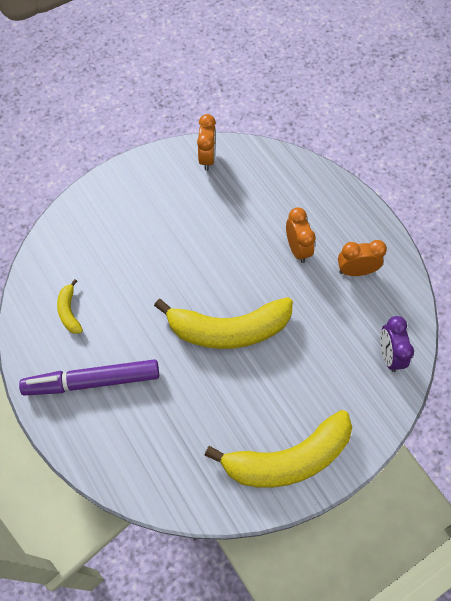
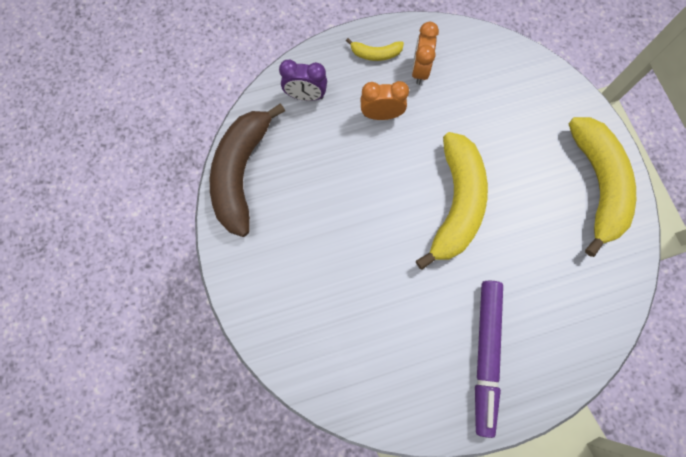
camera: 75 degrees left, 10 degrees up
(69, 311) = (397, 366): yellow banana -> yellow banana (375, 54)
(207, 158) = (241, 173): orange clock -> brown banana
(389, 355) = (513, 70): purple clock -> purple clock (305, 96)

